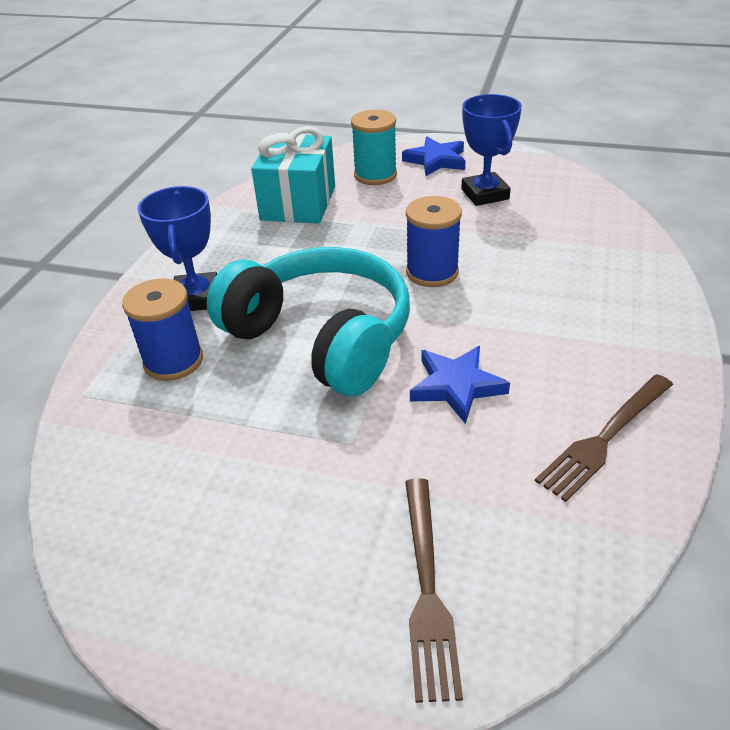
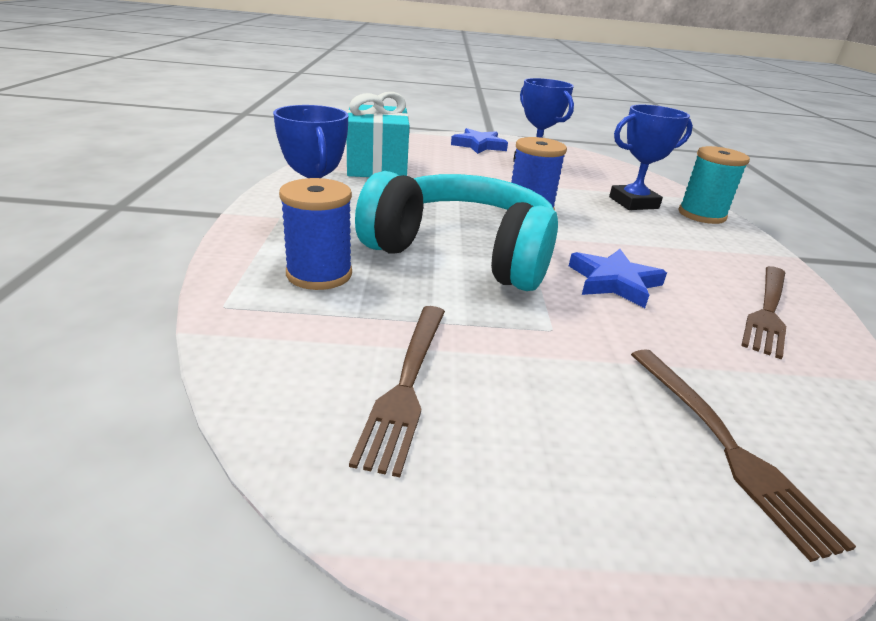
camera: 20 degrees left, 10 degrees down
(189, 492) = (406, 384): none -> brown fork
(375, 175) = (434, 152): turquoise spool -> turquoise spool (701, 215)
(567, 262) = (633, 203): none -> blue trophy

